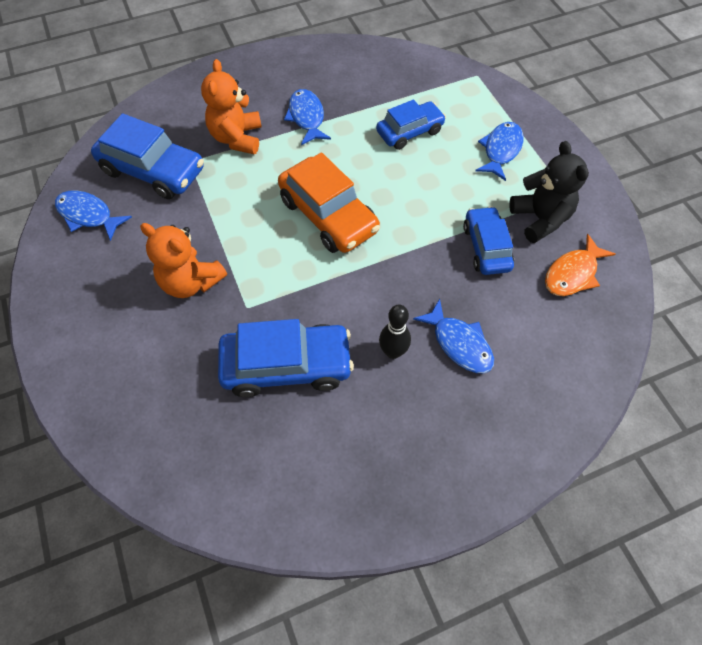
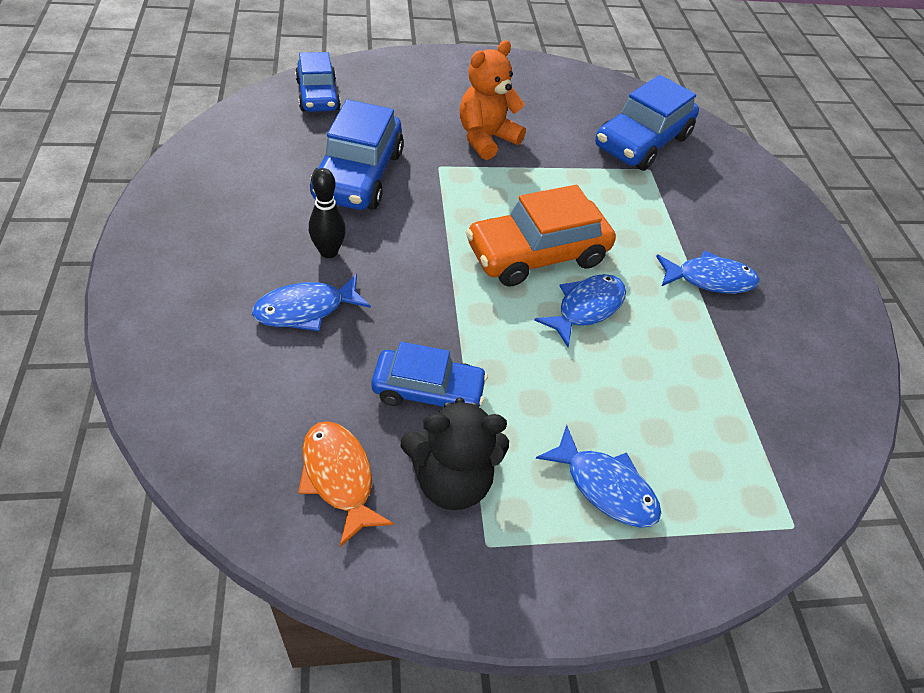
camera: 100 degrees right, 10 degrees down
(88, 215) = (591, 95): blue fish -> blue fish (586, 308)
(237, 138) = (680, 210): orange teddy bear -> none
(409, 132) = (666, 380): blue car -> blue car (318, 96)

